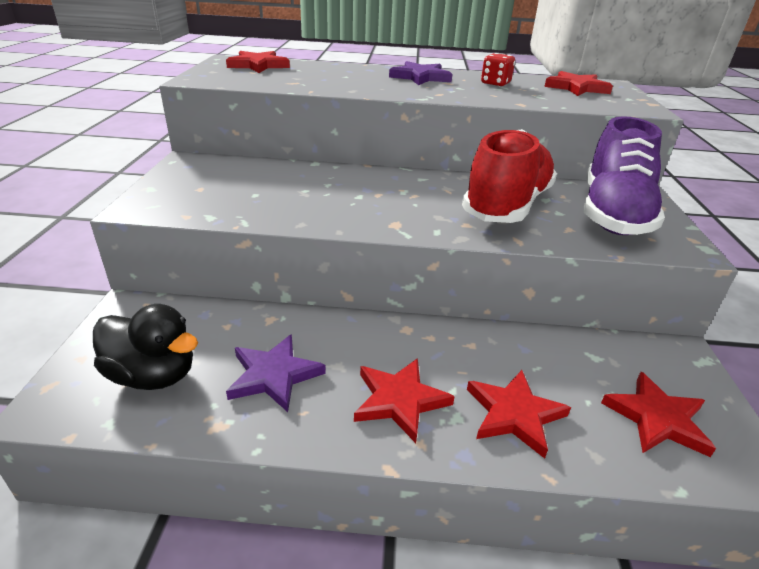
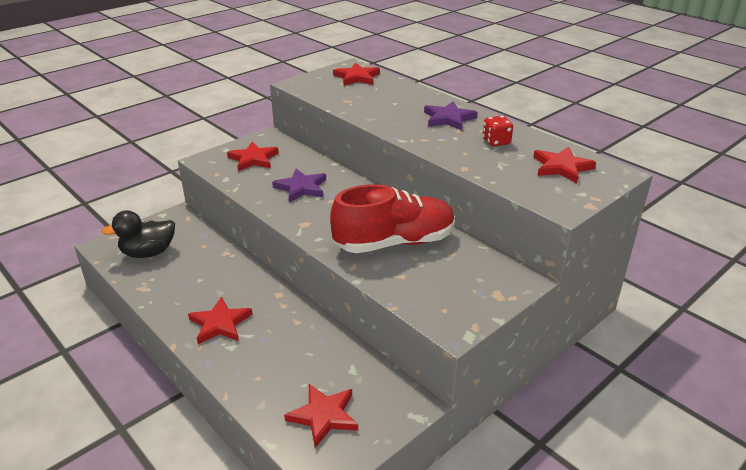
camera: 45 degrees right, 0 degrees up
(153, 375) = (148, 253): black duck -> black duck turned 90 degrees clockwise
(274, 375) = (189, 280): purple star -> purple star (301, 188)
(514, 414) = (258, 363): red star -> red star (253, 159)
(612, 213) = (458, 282): purple shoe -> none

